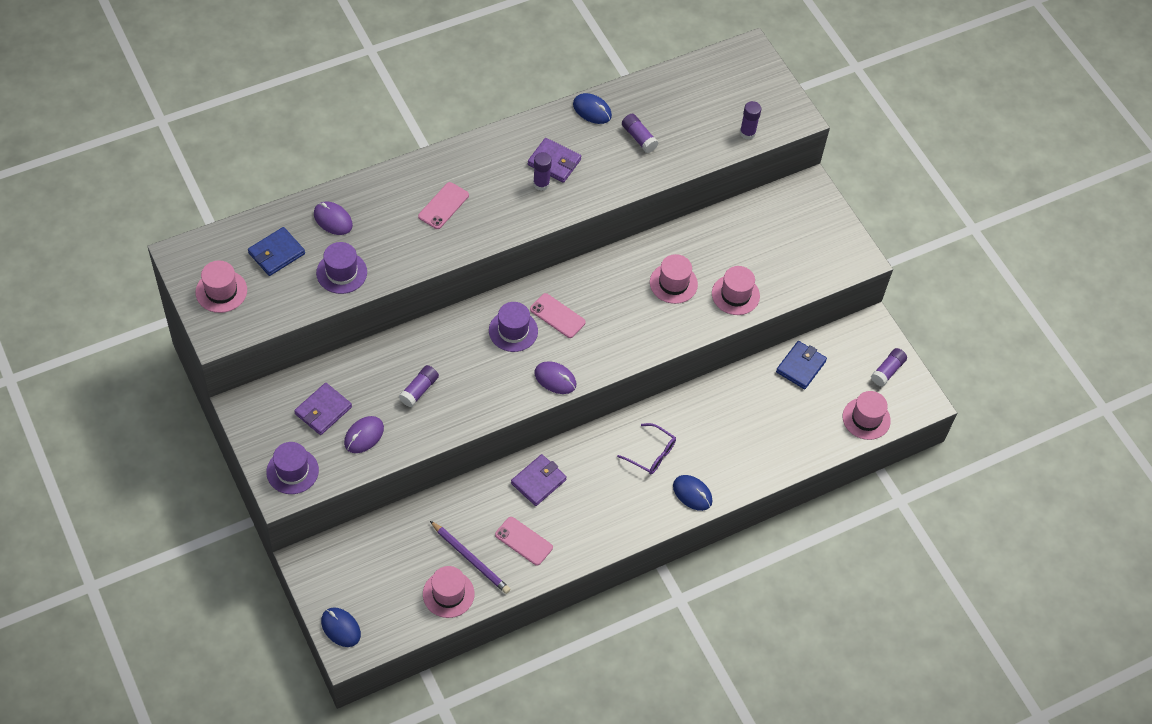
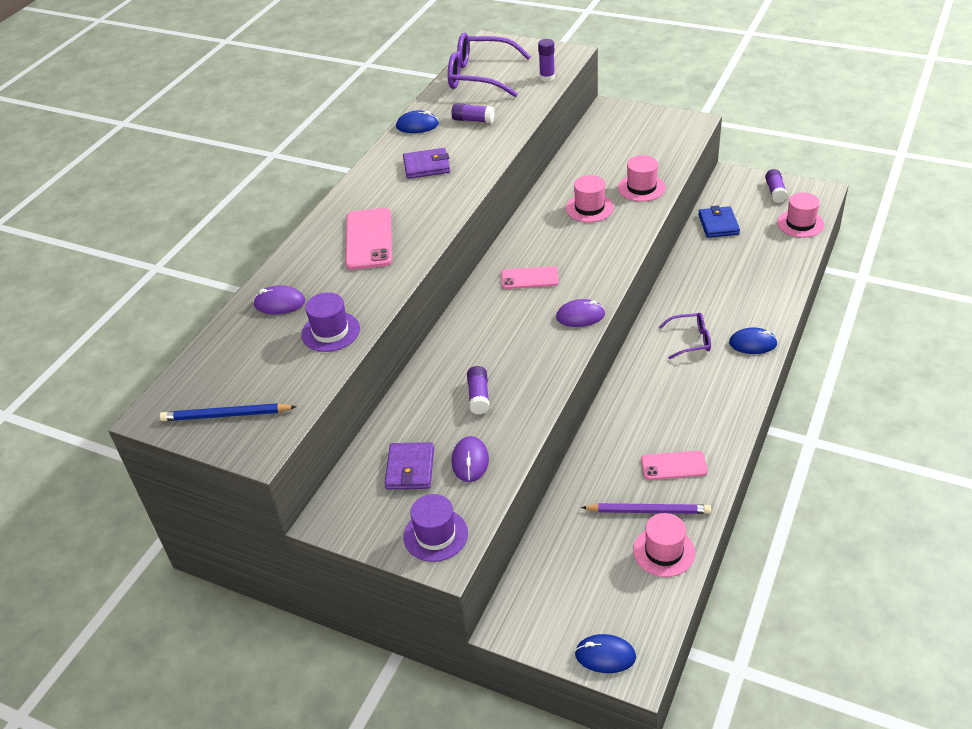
camera: 30 degrees left, 15 degrees down
(221, 291) = (226, 415): pink hat -> blue pencil
(276, 253) = (251, 356): blue wallet -> none
(443, 206) = (369, 239): pink phone -> pink phone, size x1.55
(513, 331) = (507, 308): purple hat -> none
(538, 481) = (631, 417): purple wallet -> none
(541, 184) = (433, 183): purple glue stick -> none
(698, 89) = (480, 76): none -> purple glasses

